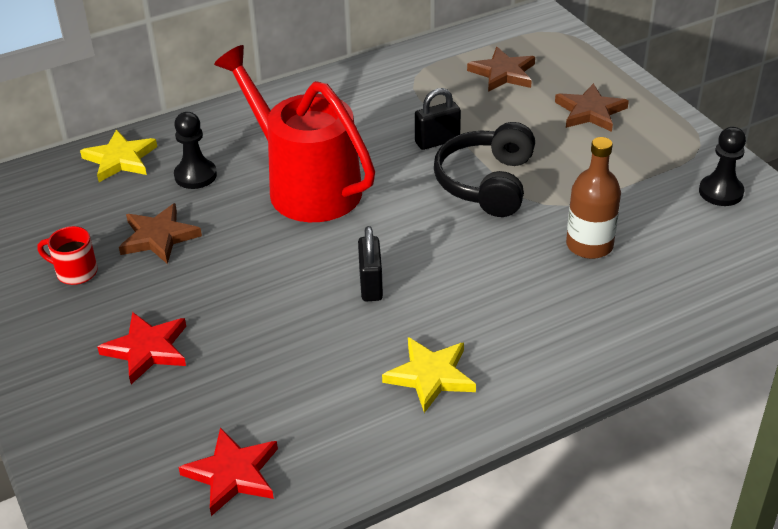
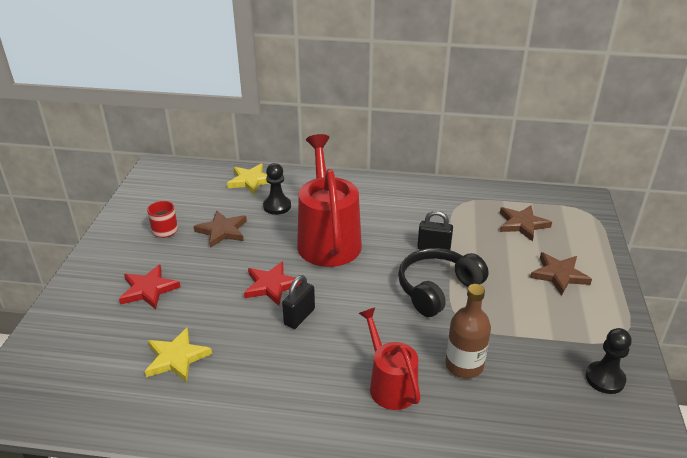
camera: 35 degrees right, 5 degrees down
(233, 474) = (107, 386): red star -> red star (271, 285)
(430, 376) = (271, 394): yellow star -> yellow star (176, 358)
(539, 301) = (390, 385): none -> red watering can

